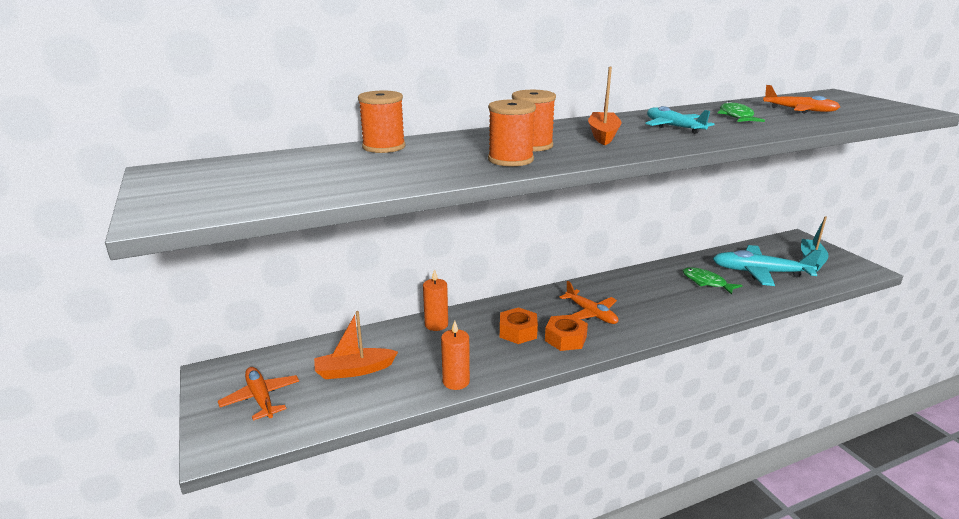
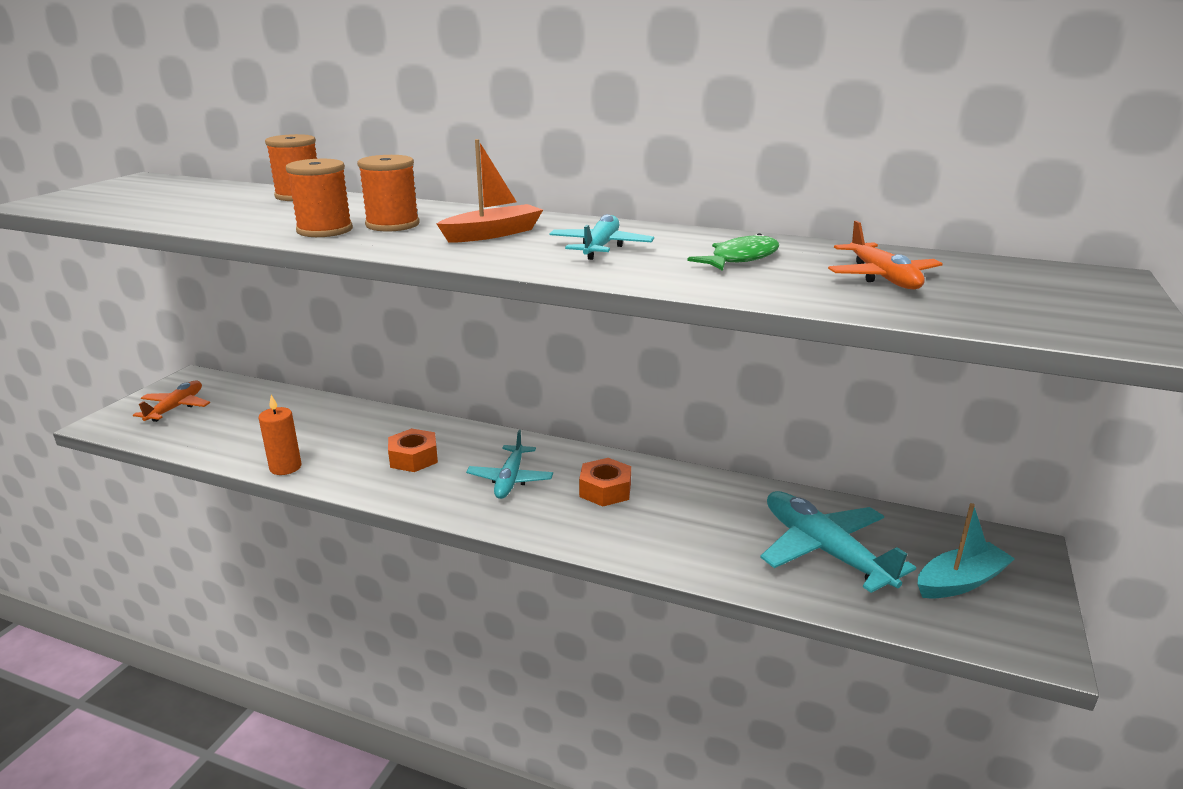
camera: 45 degrees right, 0 degrees up
(354, 370) = (253, 420): orange boat -> none
(436, 325) = (372, 418): orange candle -> none
(565, 339) = (434, 486): orange nut -> orange nut (605, 490)
(590, 313) = (510, 479): orange plane -> turquoise plane
(706, 282) = (716, 521): green fish -> none

